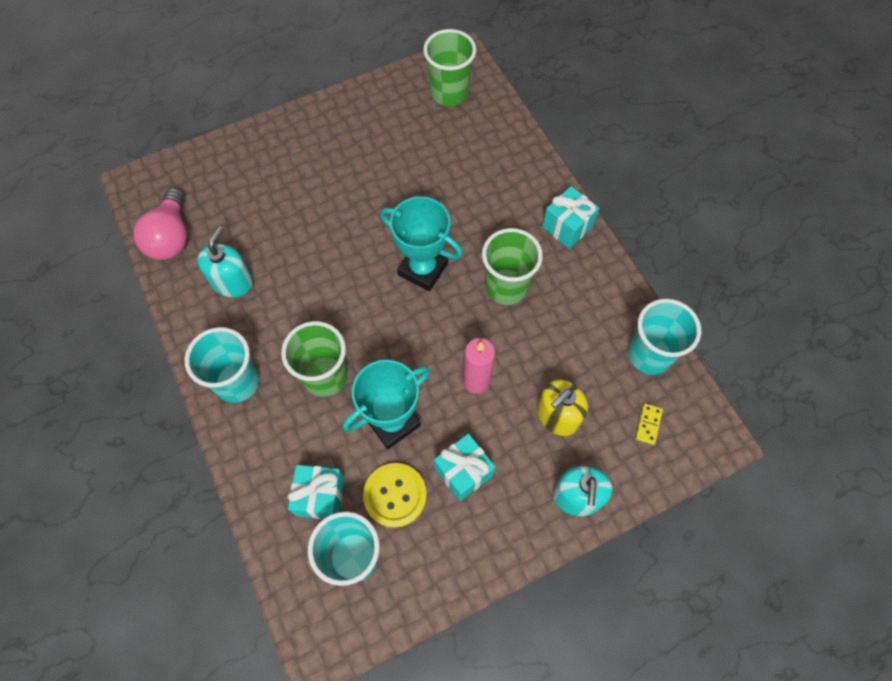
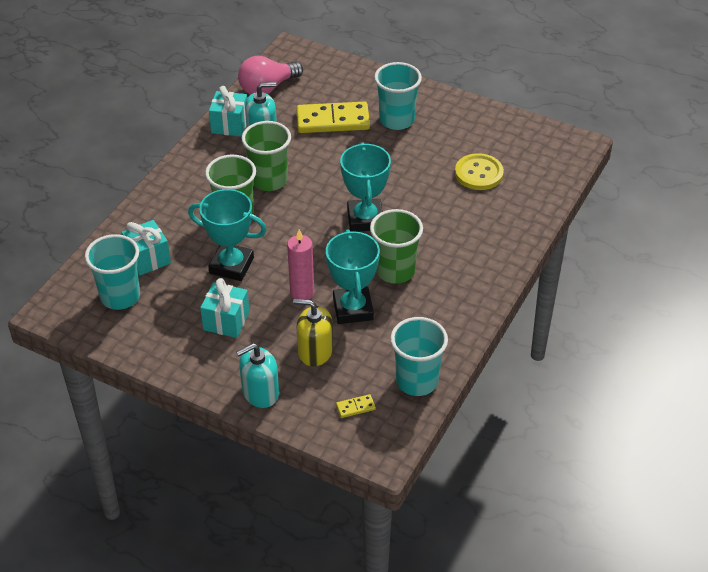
camera: 55 degrees right, 20 degrees down
(237, 382) = (193, 177): turquoise cup -> turquoise cup (396, 120)
(269, 212) = (333, 121): none -> yellow domino
(395, 495) = (179, 295): yellow button -> yellow button (479, 173)
(449, 93) = (535, 154): green cup -> green cup (269, 180)
(528, 351) = (353, 309): none -> turquoise trophy
(567, 227) = (484, 279): turquoise gift -> turquoise gift (230, 125)

